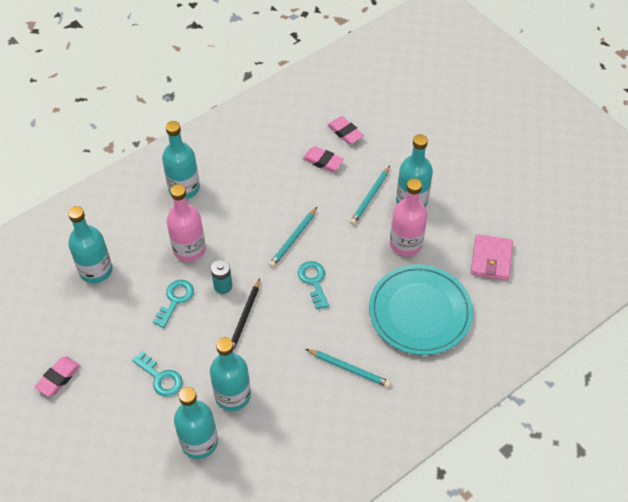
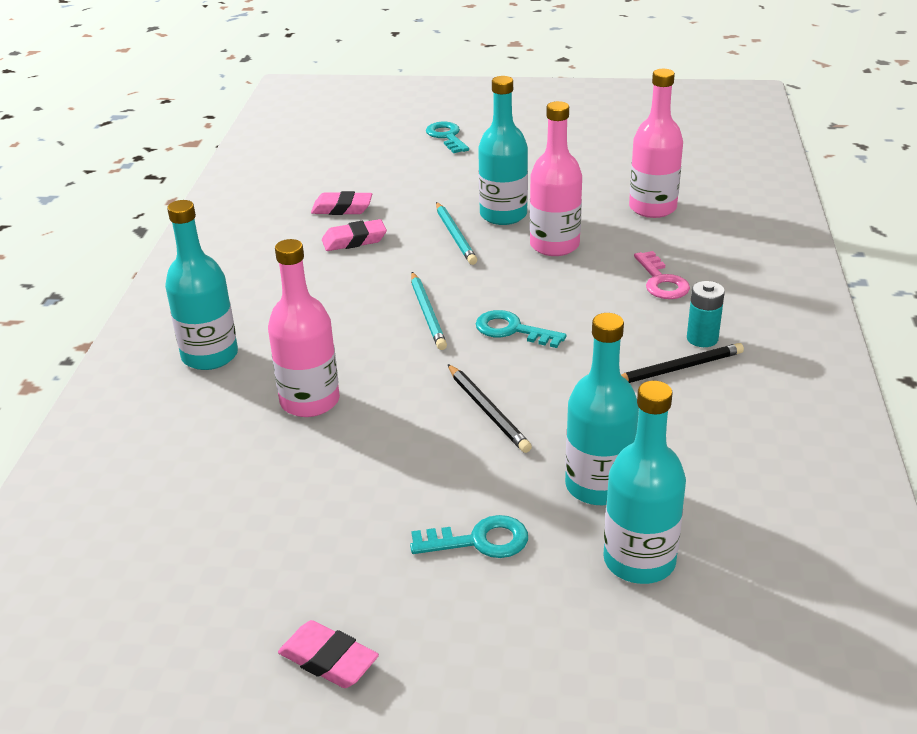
camera: 45 degrees left, 20 degrees down
(58, 378) = (328, 660): pink eraser -> pink eraser turned 45 degrees counterclockwise
(96, 270) = (202, 507): turquoise bottle -> none
(175, 300) = (370, 456): turquoise key -> turquoise key (447, 136)
(223, 286) = (411, 403): turquoise battery -> turquoise battery (702, 338)
(349, 369) = (678, 368): turquoise pencil -> black pencil
(420, 312) = (661, 281): turquoise plate -> pink key
(491, 259) = (652, 208): pink wallet -> pink bottle

